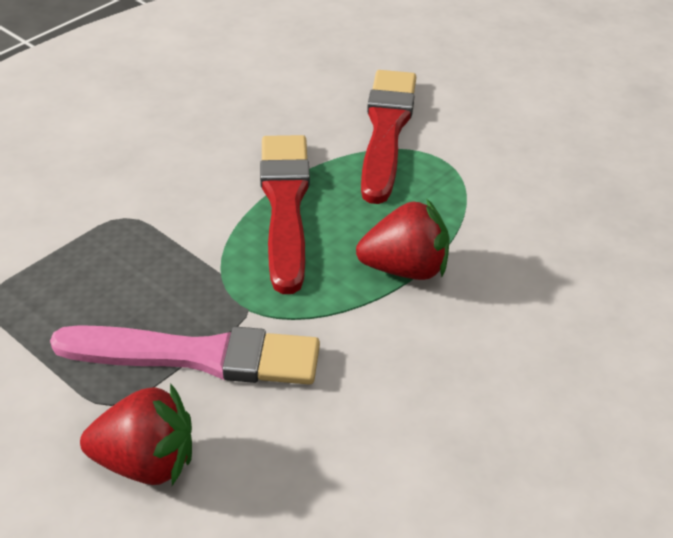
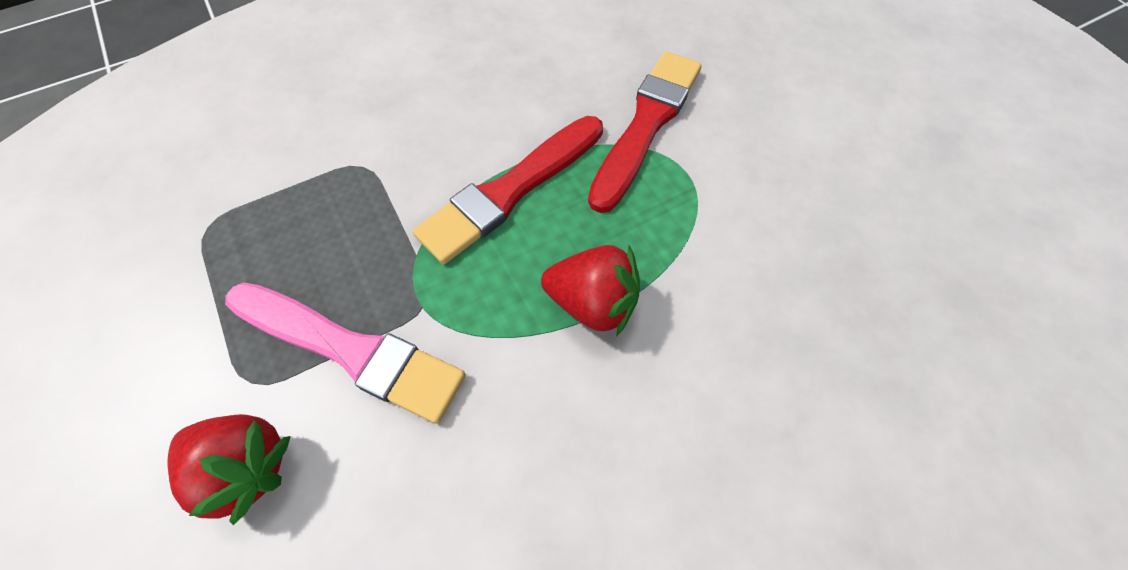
camera: 20 degrees right, 20 degrees up
(285, 205) = (510, 191): red brush -> red brush turned 150 degrees counterclockwise

